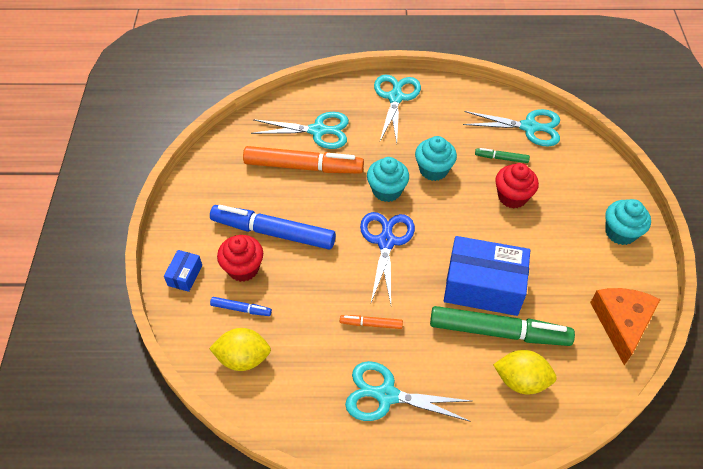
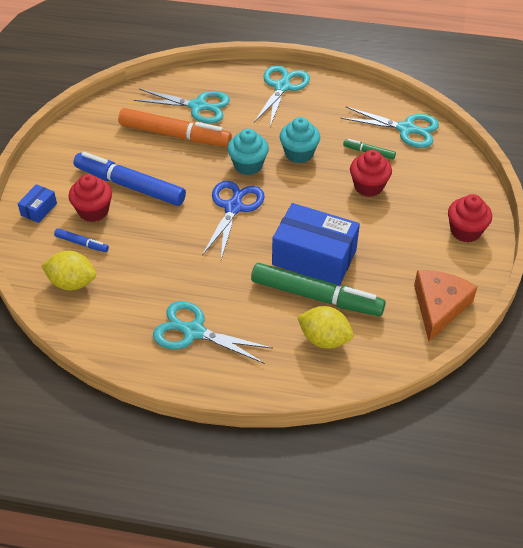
camera: 10 degrees right, 5 degrees down
(371, 324) = (197, 273): orange marker -> none
(620, 232) = (465, 231): turquoise cupcake -> red cupcake

